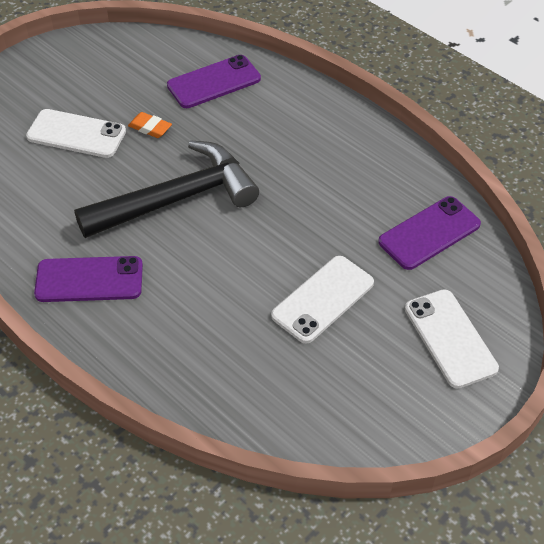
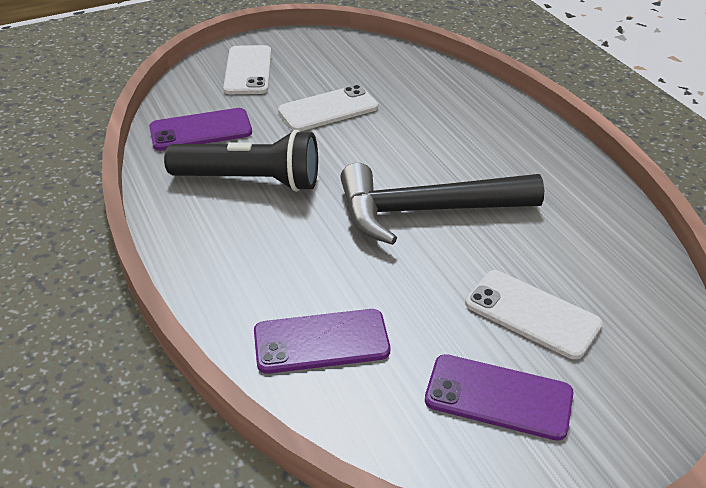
camera: 160 degrees left, 10 degrees down
(89, 279) = (533, 164): purple phone -> purple phone (498, 397)
(150, 128) = (432, 298): orange eraser -> none
(342, 189) = (250, 181): none -> black flashlight

